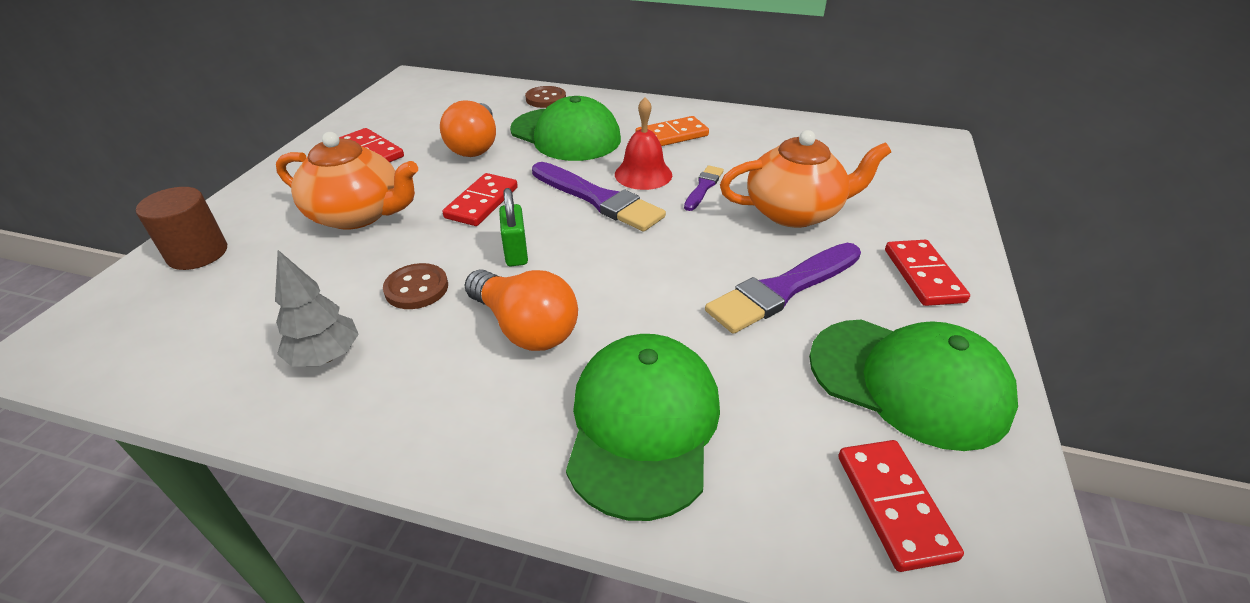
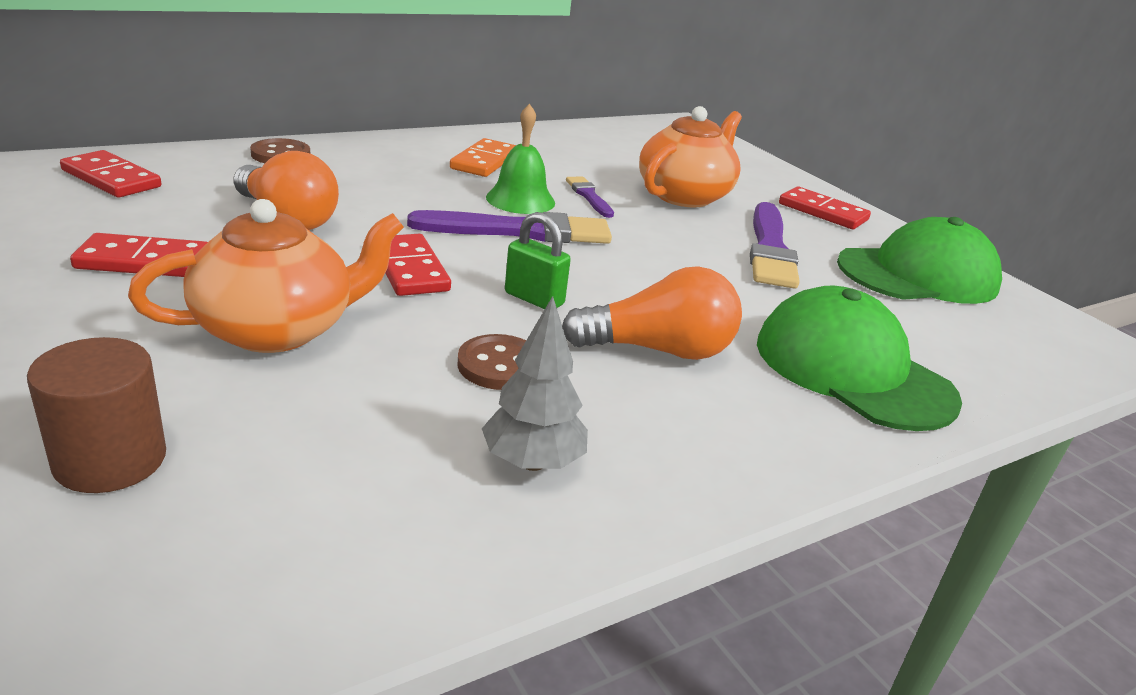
camera: 50 degrees left, 10 degrees down
(565, 135) = (375, 184): green cap -> none
(643, 174) = (520, 200): red bell -> green bell
(894, 505) = (1019, 340): red domino -> red domino (111, 179)

